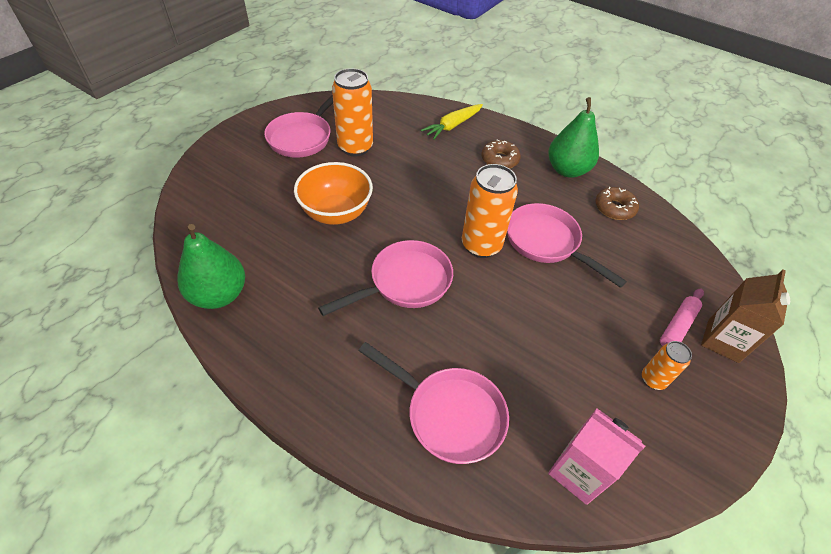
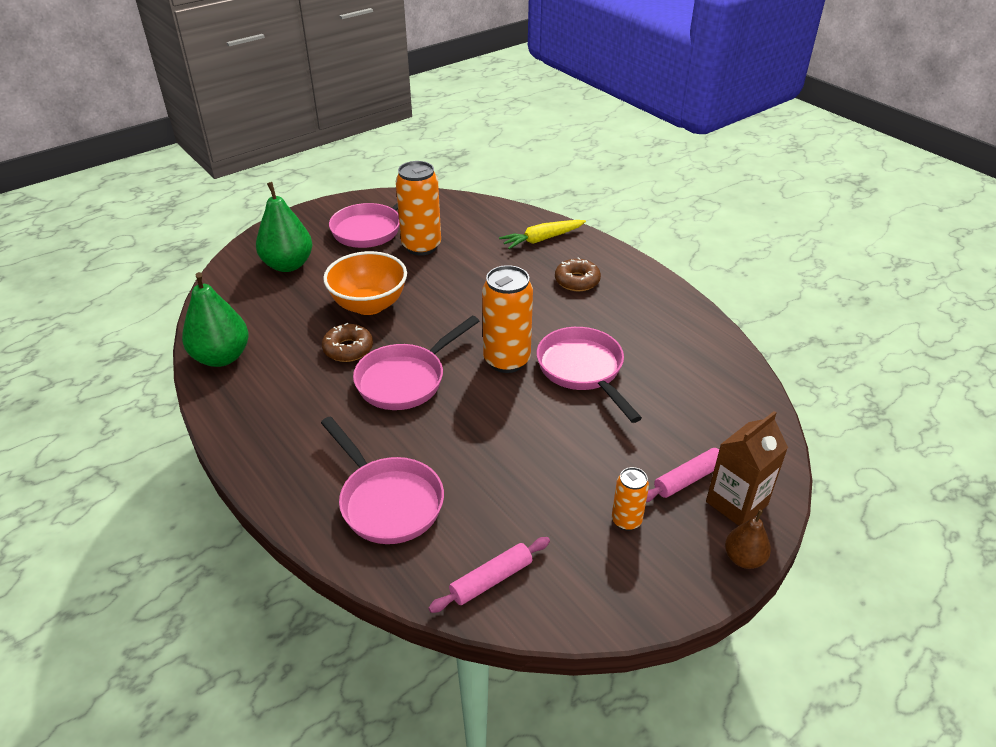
camera: 20 degrees right, 10 degrees down
(405, 282) = (406, 379): pink pan -> pink pan turned 150 degrees clockwise
(567, 170) = (652, 303): green pear -> green pear (288, 265)
(578, 472) = (491, 579): pink carton -> pink rolling pin
(614, 208) = (687, 350): brown donut -> brown donut (348, 349)
(755, 392) = (743, 558): none -> brown pear

